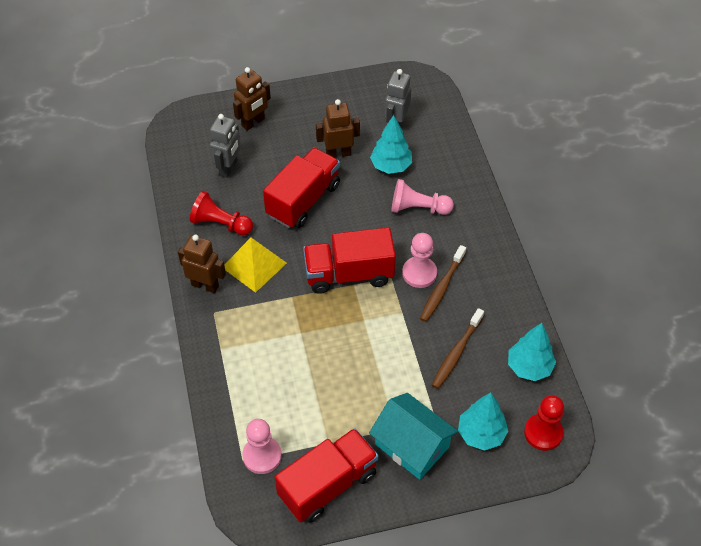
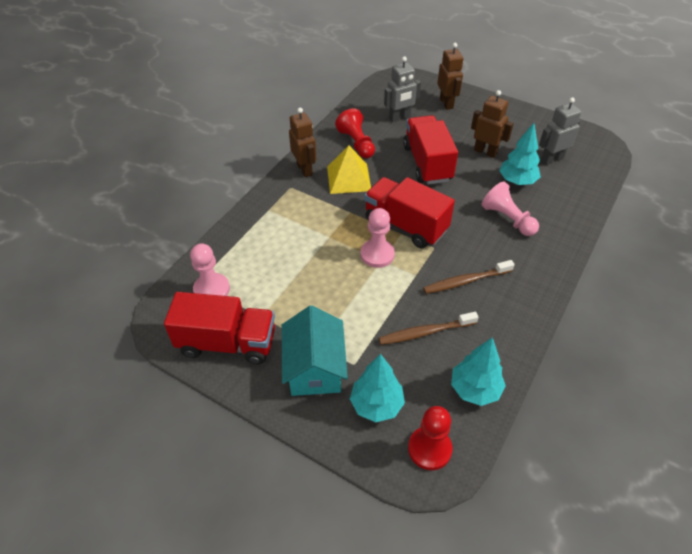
camera: 45 degrees right, 5 degrees down
(253, 122) = (446, 103): brown robot -> brown robot turned 105 degrees counterclockwise
(303, 200) = (427, 163): red truck -> red truck turned 90 degrees counterclockwise
(419, 273) = (459, 260): pink pawn -> pink pawn (377, 254)

